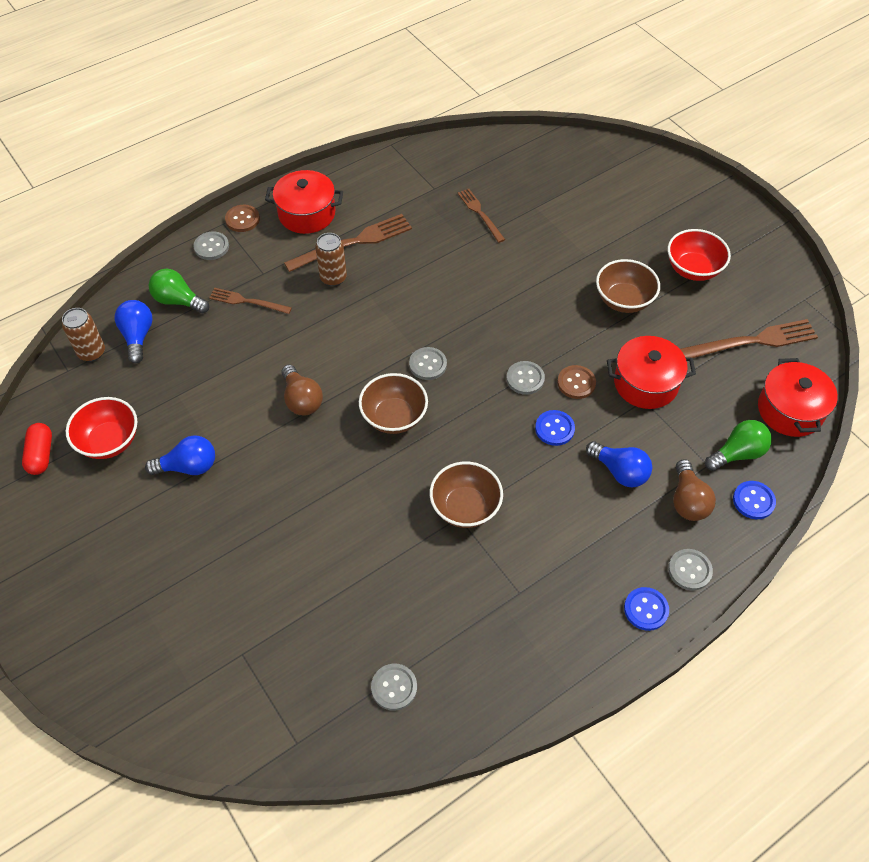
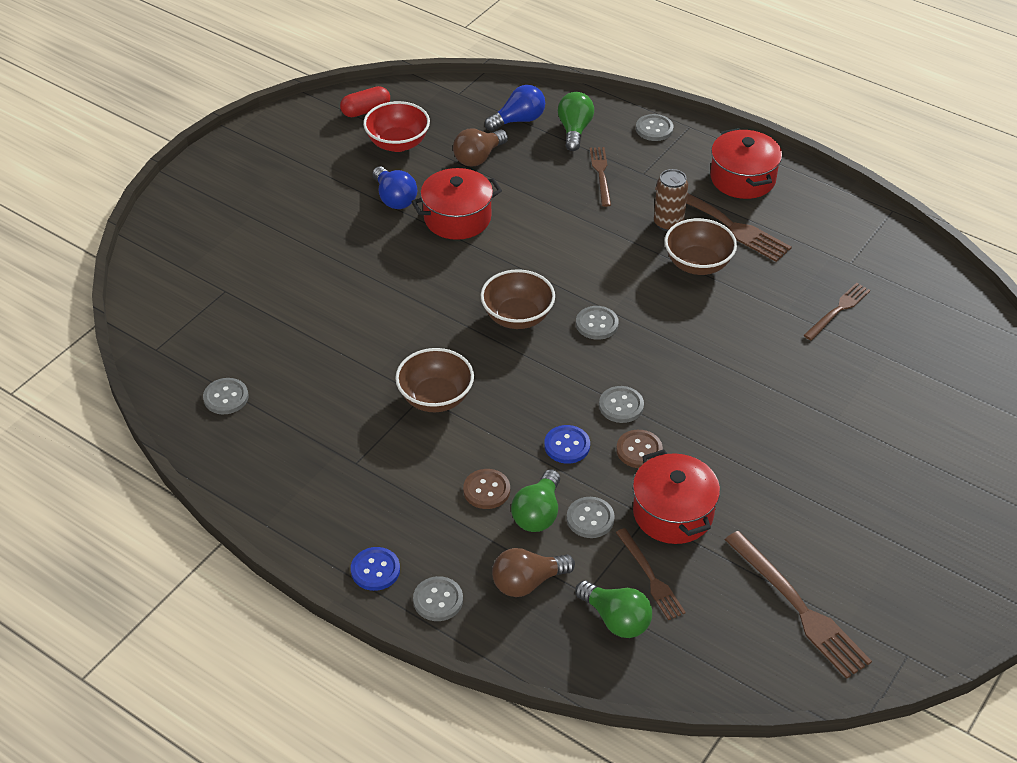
camera: 70 degrees right, 10 degrees down
(92, 352) = (485, 100): brown can -> none
(242, 219) = (703, 137): brown button -> brown button (486, 490)
(302, 400) = (504, 247): brown light bulb -> brown light bulb (478, 157)
(620, 471) = (538, 513): blue light bulb -> green light bulb
(623, 300) = (787, 467): brown bowl -> brown bowl (698, 264)
(635, 438) = (590, 519): none -> grey button
(693, 269) = (882, 526): red bowl -> none
(703, 418) = (650, 577): none -> brown fork
(753, 501) = (556, 646): blue button -> none
(790, 410) = (709, 664): red pot -> red pot (457, 218)

